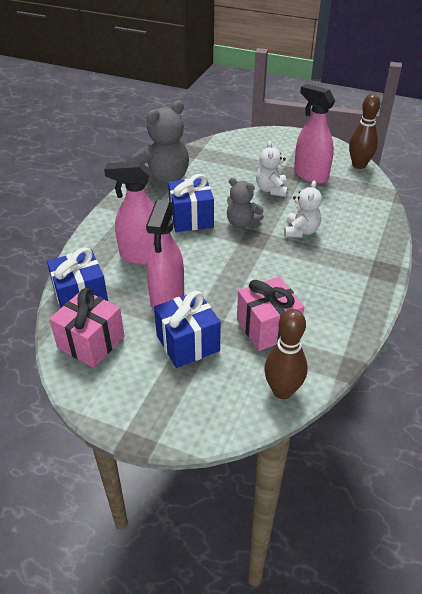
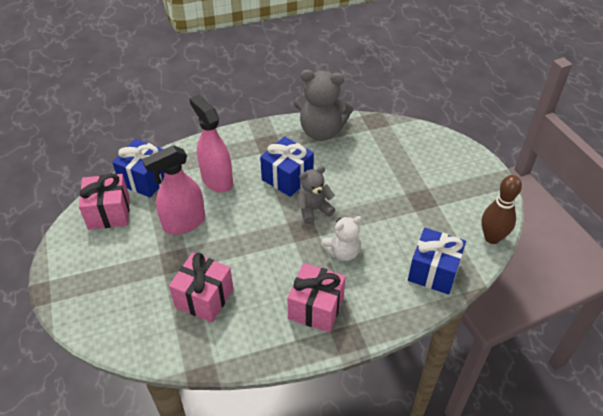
camera: 50 degrees right, 5 degrees up
(188, 343) = (149, 262): blue gift -> blue gift (433, 272)
(242, 223) = (313, 210): grey teddy bear -> grey teddy bear turned 75 degrees clockwise
(271, 190) = (379, 201): white teddy bear -> none
(282, 391) = (145, 344): brown bowling pin -> none
(310, 175) = (433, 213): pink spray bottle -> none
(341, 271) = (316, 308): none -> pink gift

